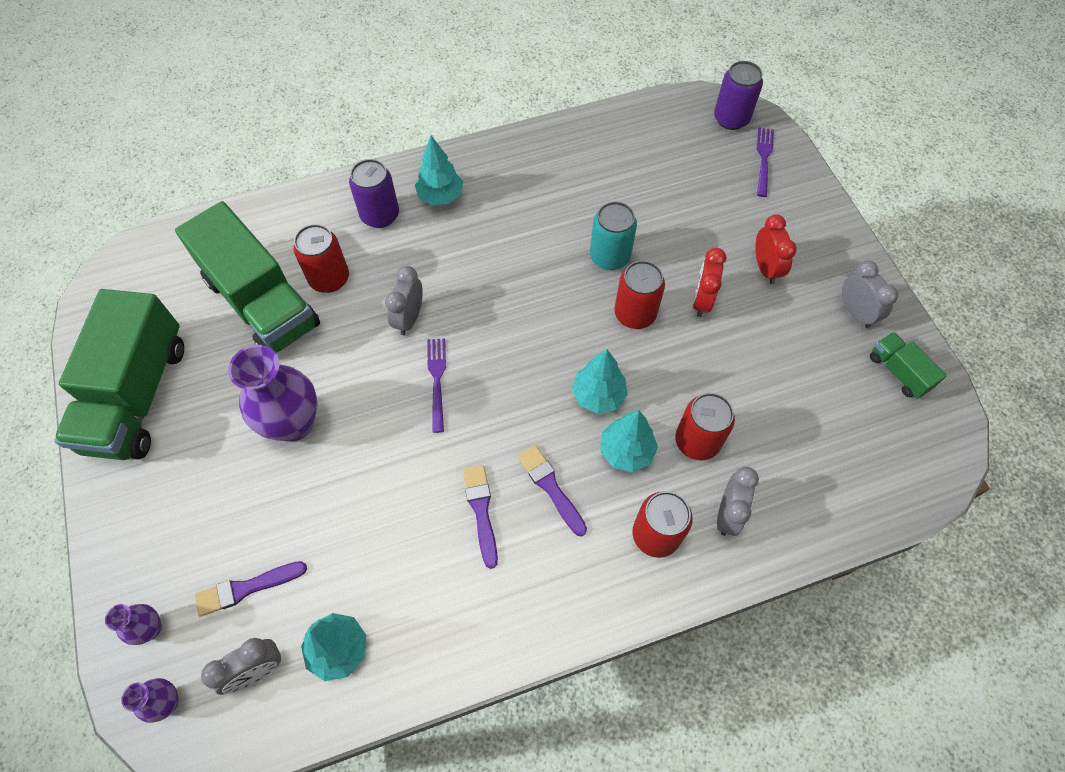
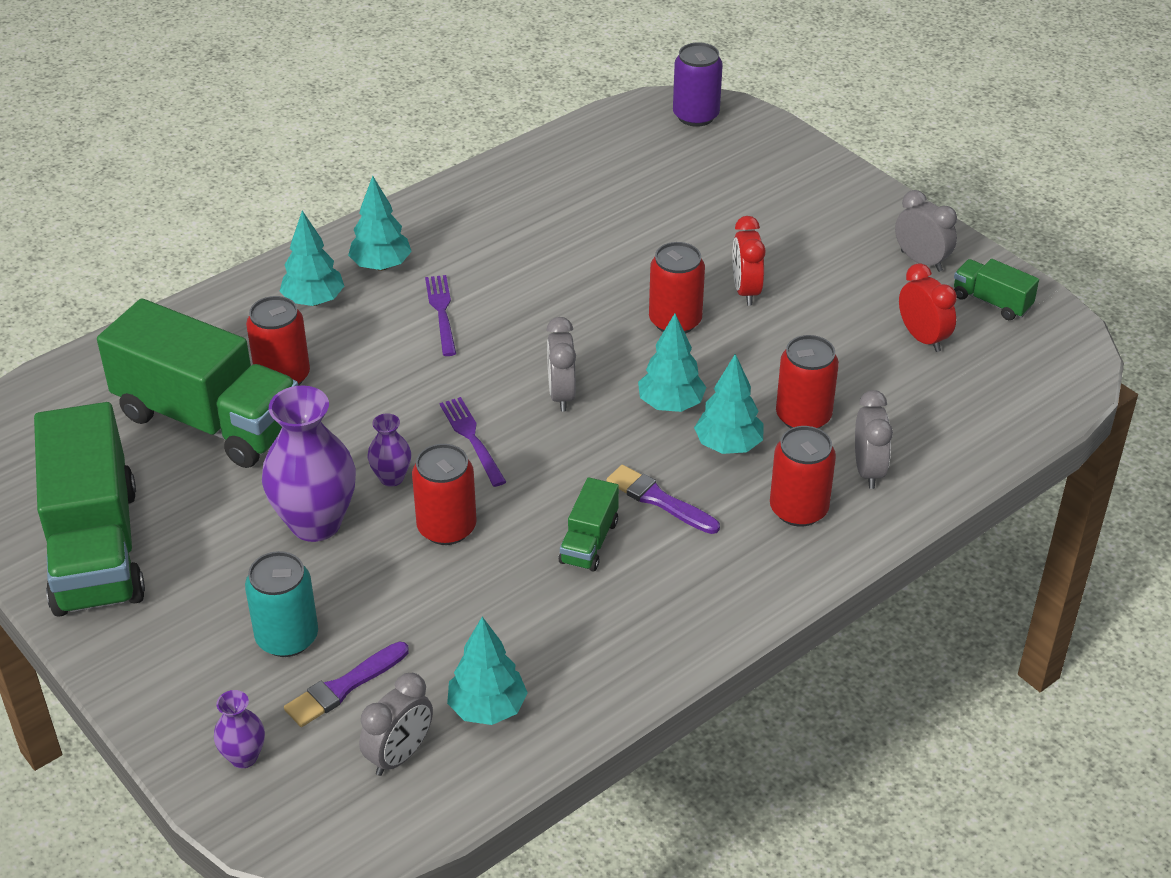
camera: 20 degrees left, 20 degrees down
(167, 702) = (305, 815): purple vase -> purple vase (391, 478)
(380, 215) = (313, 301): purple can -> turquoise tree
(383, 460) = (446, 528): none -> red can
(409, 318) = (406, 390): grey clock -> grey clock (561, 395)
(481, 511) = (589, 542): purple brush -> green truck
(609, 256) = (618, 275): turquoise can -> turquoise can (287, 637)
(763, 158) = (751, 145): purple fork -> purple fork (441, 312)
(765, 268) = (803, 245): red clock -> red clock (922, 338)

